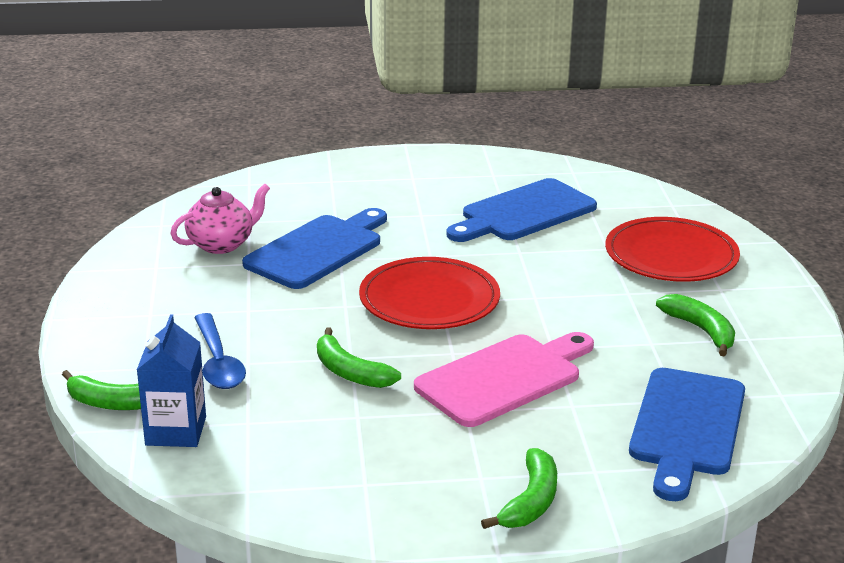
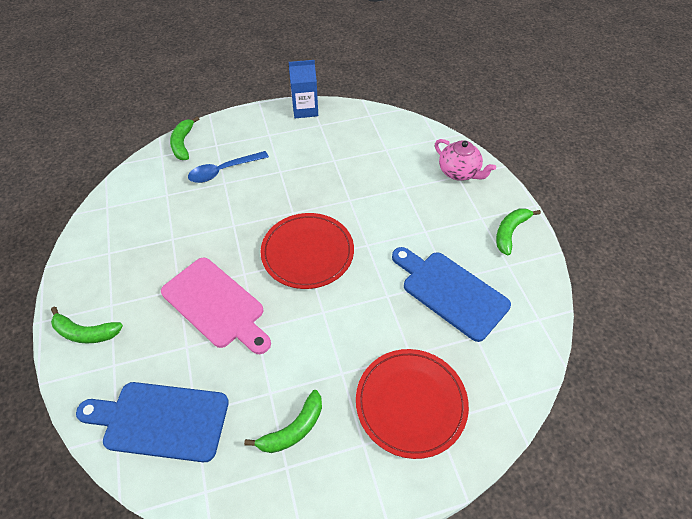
camera: 80 degrees right, 25 degrees up
(176, 431) = (158, 170): blue carton -> blue carton (305, 109)
(222, 244) = (353, 144): pink teapot -> pink teapot (459, 172)
(318, 250) = (358, 187): blue cutting board -> none
(350, 372) = (217, 228): green banana -> green banana (510, 232)

